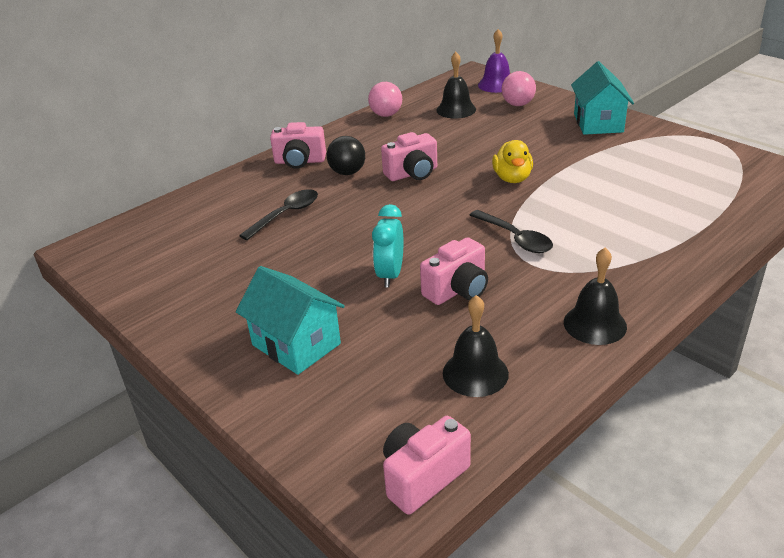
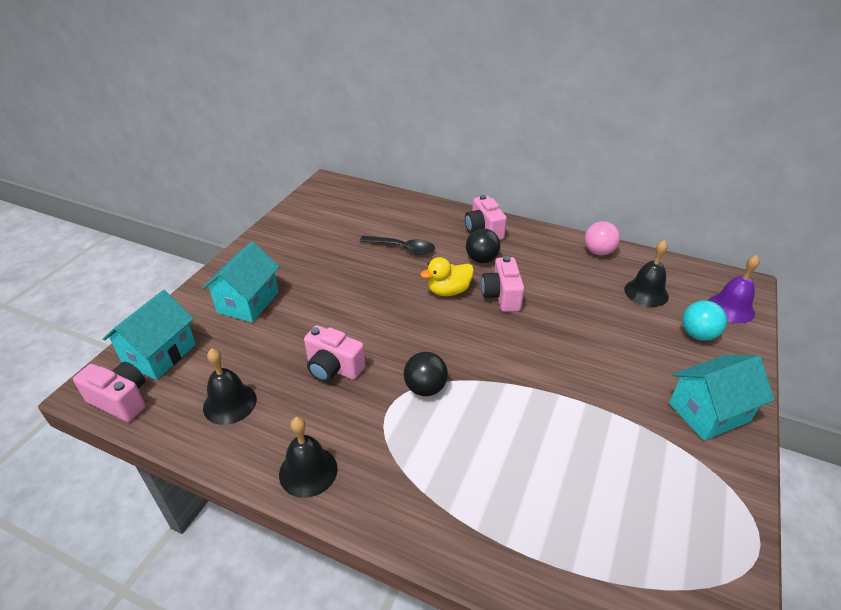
camera: 65 degrees right, 5 degrees up
(350, 435) = (160, 354): none -> turquoise house
(390, 275) = (342, 324): turquoise clock -> none
(412, 174) = (501, 296): pink camera -> pink camera turned 45 degrees clockwise
(512, 178) = (532, 363): yellow duck -> yellow duck (448, 291)
(515, 238) = (425, 388): black spoon -> black ball
(518, 104) = (697, 334): pink ball -> turquoise ball

